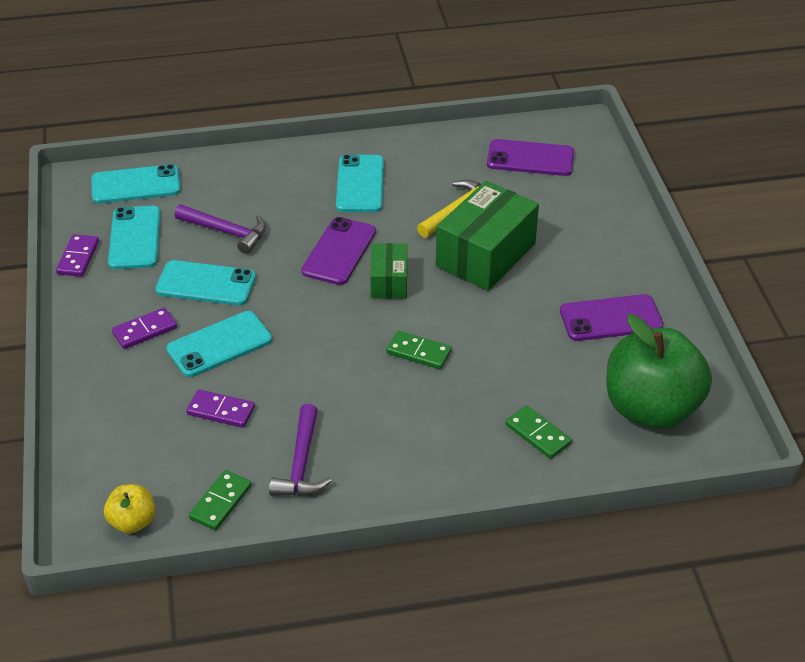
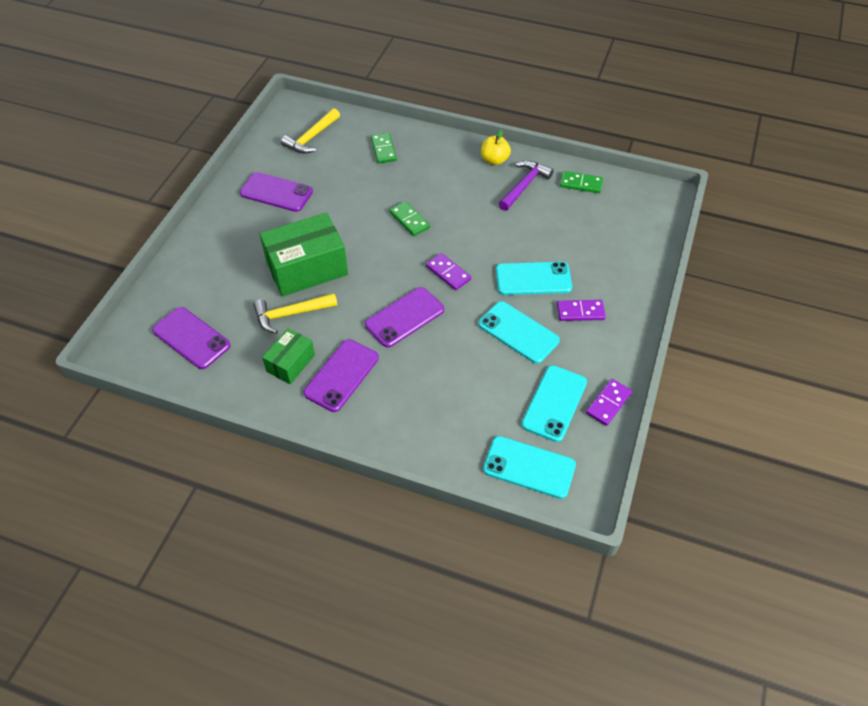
camera: 150 degrees left, 10 degrees up
(132, 522) = (635, 193): yellow apple -> yellow apple (494, 160)
(220, 502) = (581, 184): green domino -> green domino turned 45 degrees clockwise
(221, 411) = (555, 234): purple domino -> purple domino (448, 273)
(227, 232) = (477, 375): purple hammer -> none
(360, 184) = (341, 375): turquoise phone -> purple phone
(389, 281) = (388, 277): green box -> green box (291, 363)
(651, 409) = (311, 138): green apple -> yellow hammer

